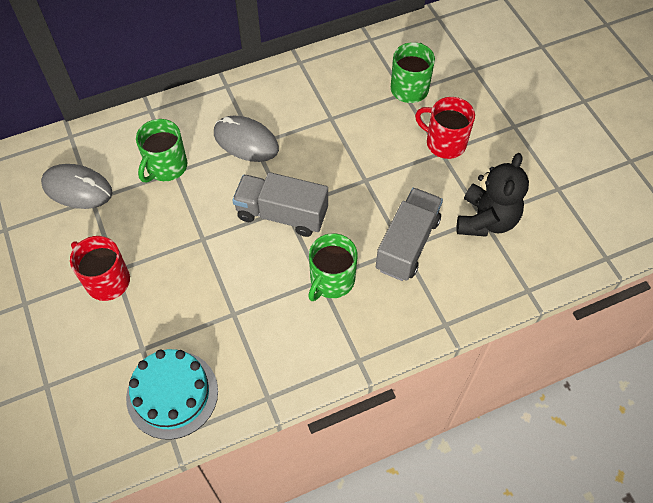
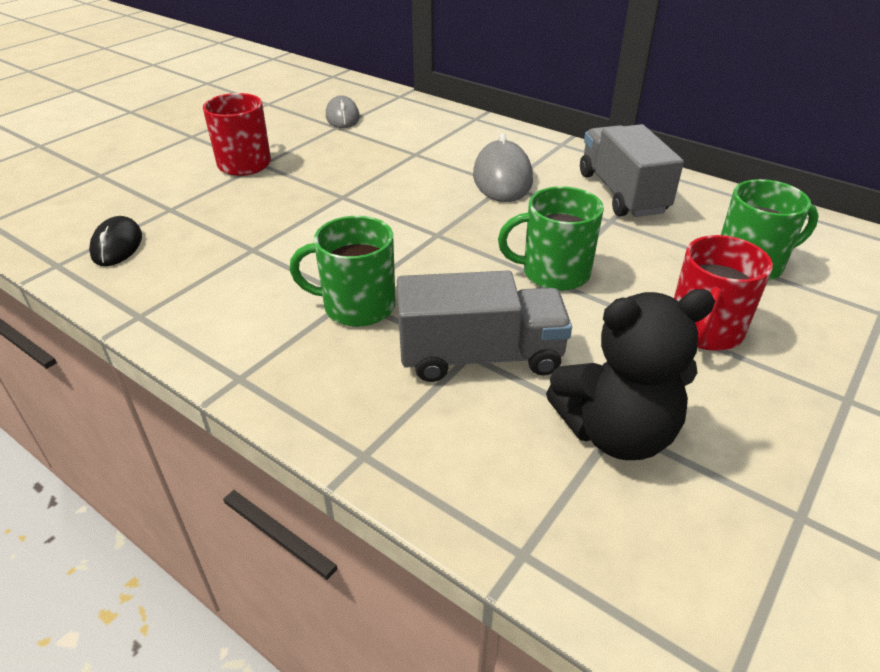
camera: 60 degrees right, 20 degrees down
(77, 189) = (342, 117): grey mouse -> grey mouse, size x0.66
(166, 167) = (415, 147): green mug -> green mug (554, 273)
(172, 394) = (117, 246): turquoise cake -> black mouse
(282, 214) = (425, 234): grey truck -> grey truck (621, 193)
(444, 143) = (704, 330): red mug -> red mug turned 150 degrees counterclockwise

